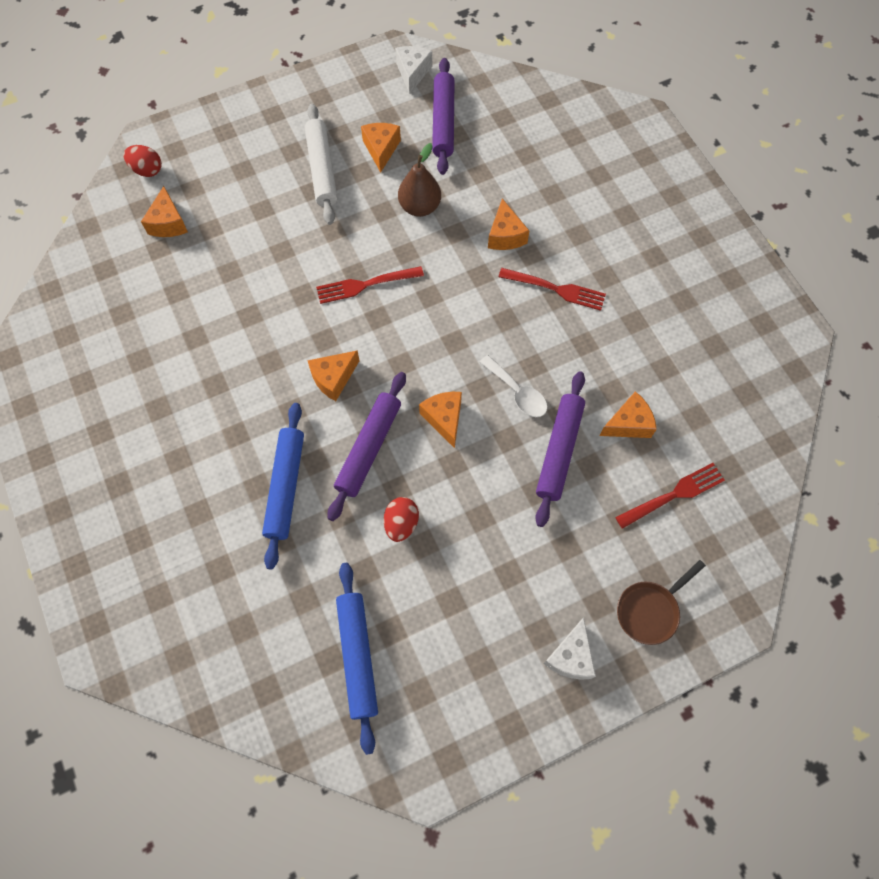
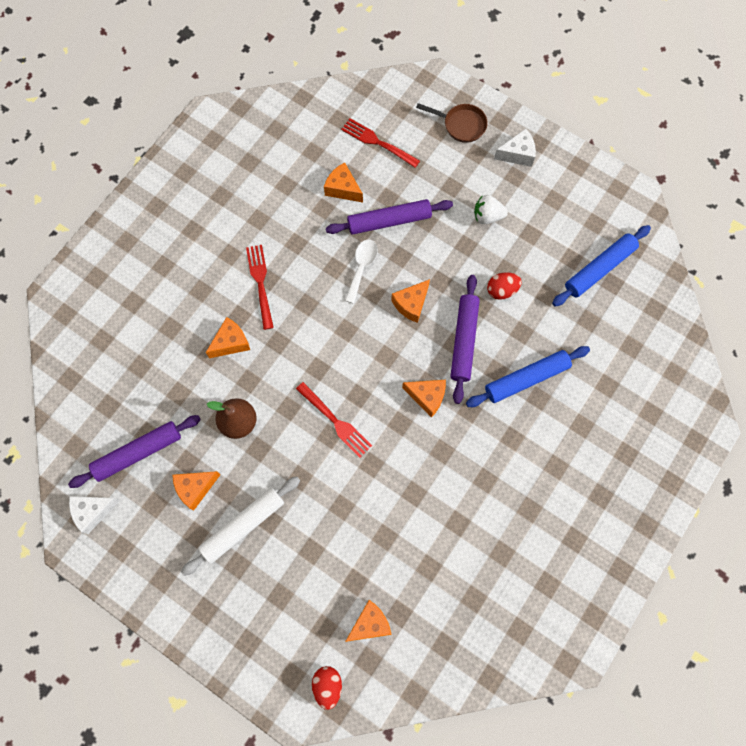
camera: 120 degrees left, 5 degrees up
(369, 448) = (464, 341): purple rolling pin -> purple rolling pin turned 75 degrees counterclockwise
(504, 564) = (487, 216): none -> white strawberry

